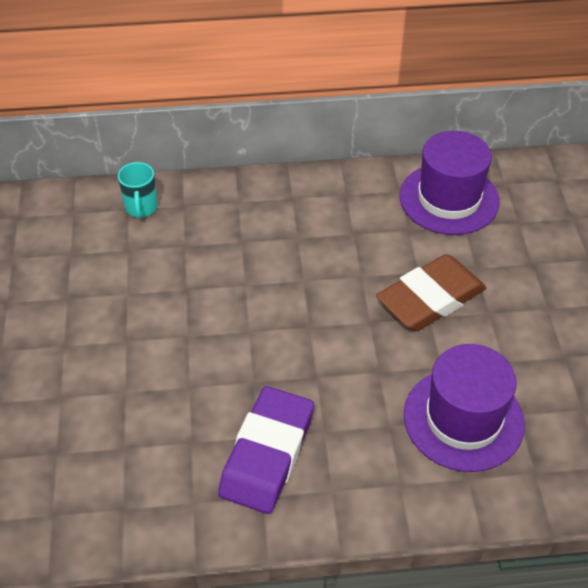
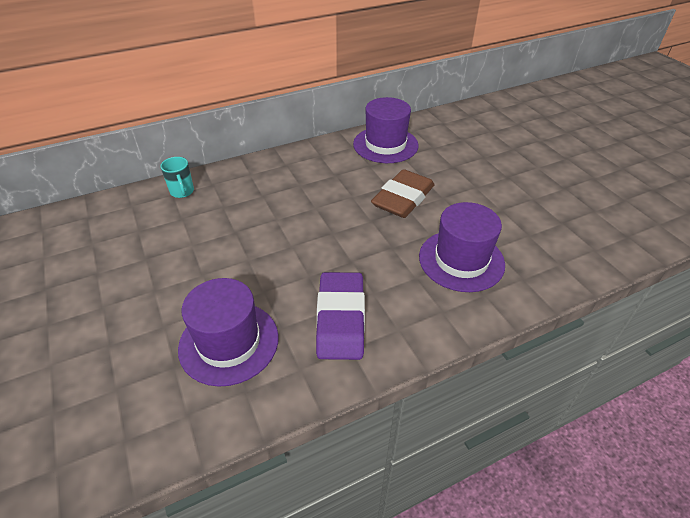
camera: 20 degrees left, 5 degrees down
(125, 442) = (229, 342): none -> purple hat

